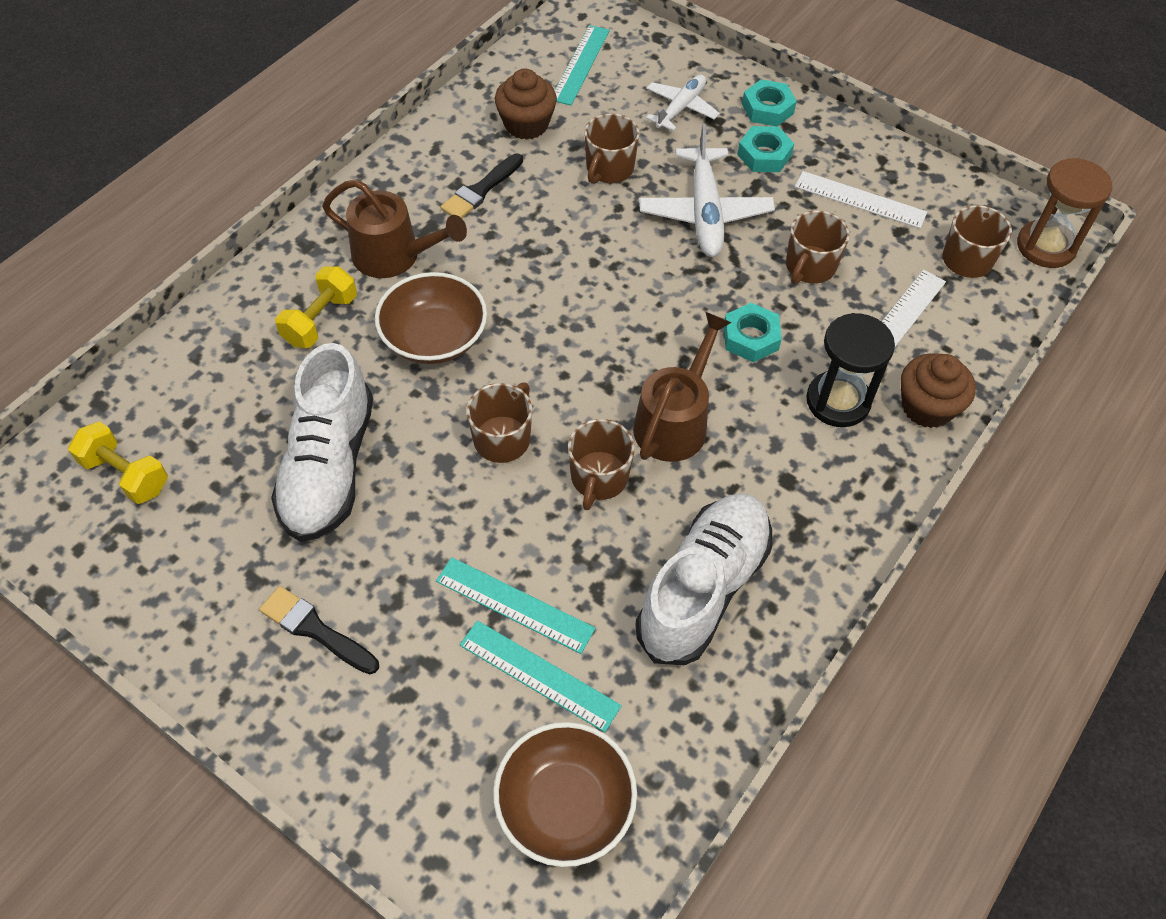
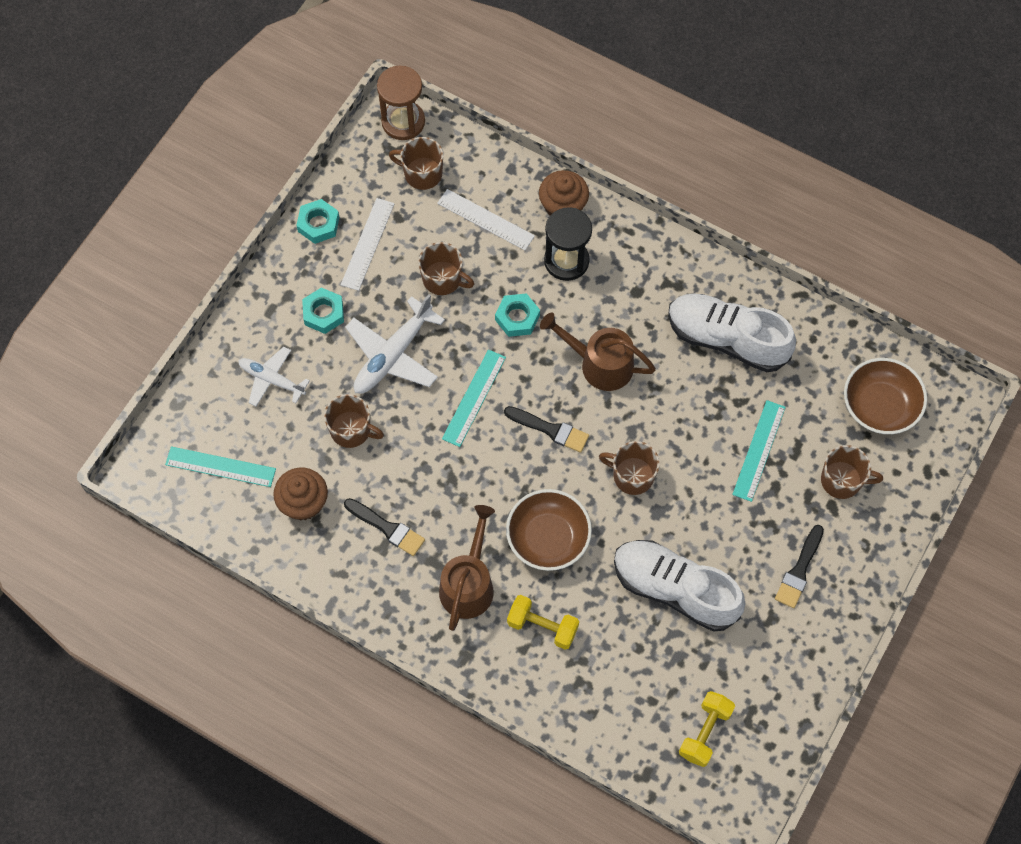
camera: 95 degrees left, 10 degrees up
(329, 467) = (675, 589): white shoe -> white shoe turned 150 degrees counterclockwise
(539, 675) = (804, 429): turquoise ruler -> turquoise ruler (474, 398)
(584, 356) = (550, 429): none -> black brush
(599, 478) = (654, 409): brown mug -> brown mug (842, 480)
(705, 212) = (393, 354): white plane -> white plane turned 135 degrees clockwise
(767, 109) = (267, 312): turquoise nut -> turquoise nut (318, 224)

